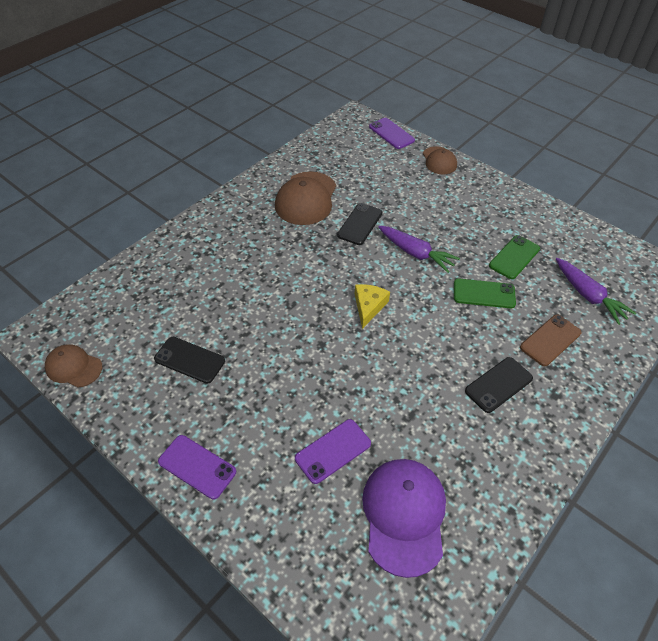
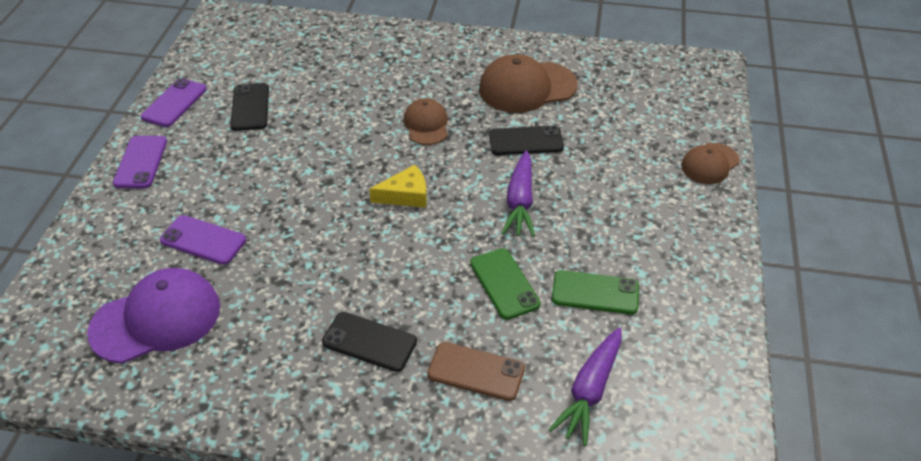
camera: 60 degrees right, 5 degrees down
(73, 367) = (200, 50): brown cap -> brown cap (426, 124)
(391, 134) = (714, 105): purple phone -> purple phone (174, 103)

